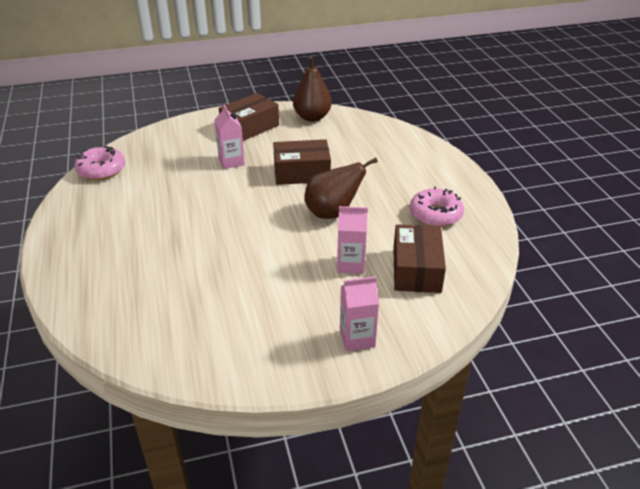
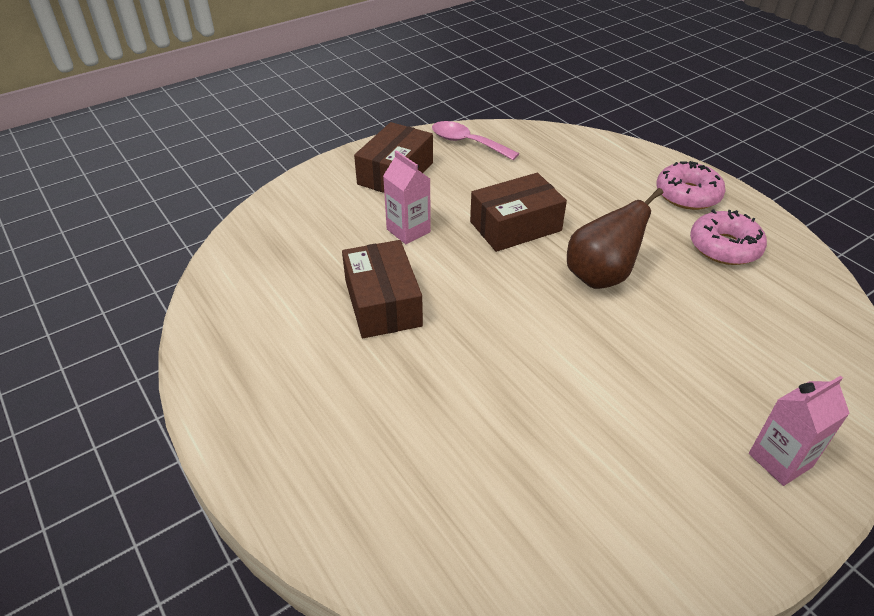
camera: 20 degrees left, 5 degrees up
(101, 170) = (224, 288): pink donut -> pink donut (687, 195)
(312, 117) = (467, 143): brown pear -> pink spoon
(351, 264) = (683, 347): pink carton -> none
(416, 270) = (767, 333): brown box -> brown box (383, 303)

